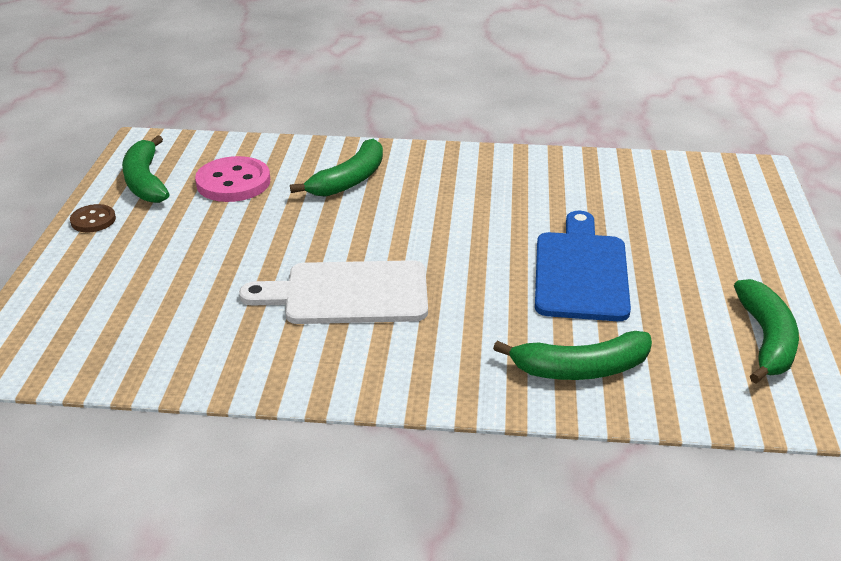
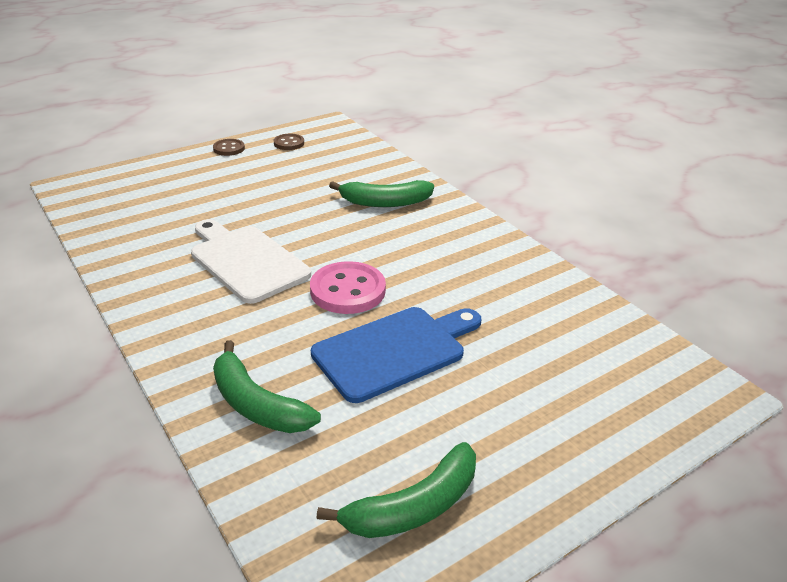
camera: 50 degrees right, 0 degrees up
(145, 181) = (289, 143): green banana -> brown button
(233, 182) = (325, 168): pink button -> pink button (348, 290)

